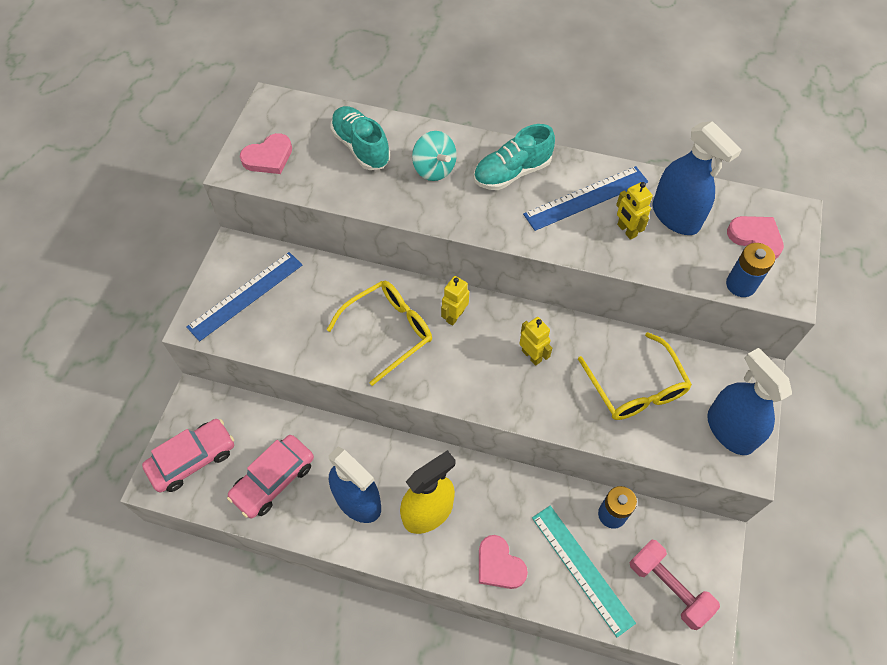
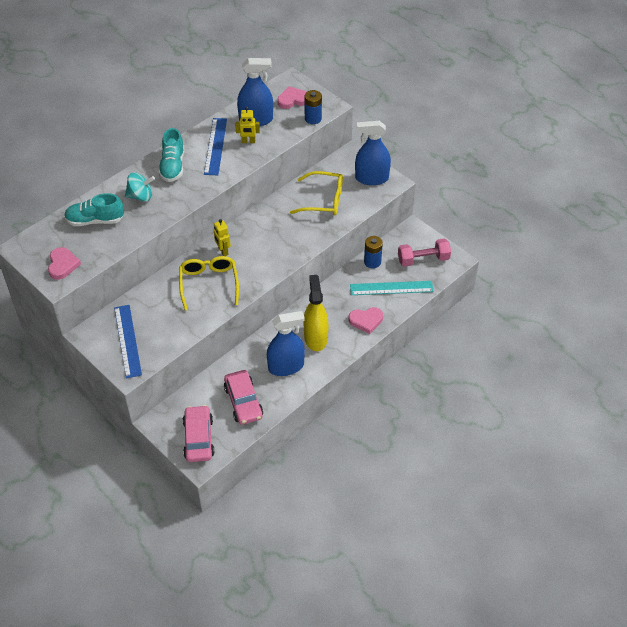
camera: 60 degrees left, 10 degrees down
(531, 355) = (273, 231): yellow robot -> none

